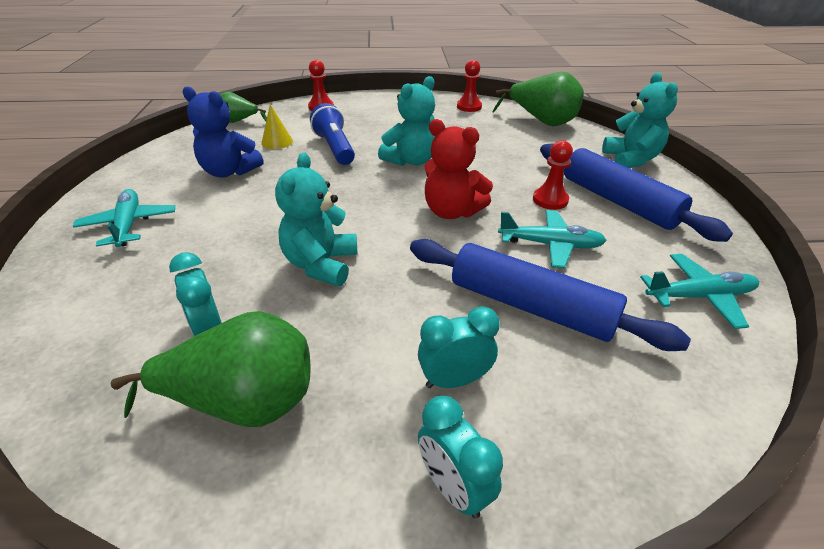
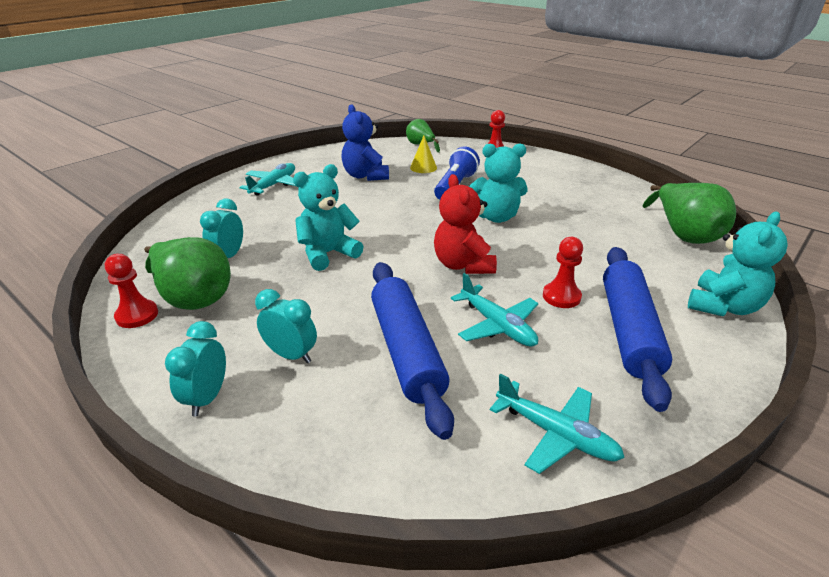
camera: 45 degrees right, 5 degrees down
(469, 107) = (628, 195): red pawn -> red pawn (137, 315)

